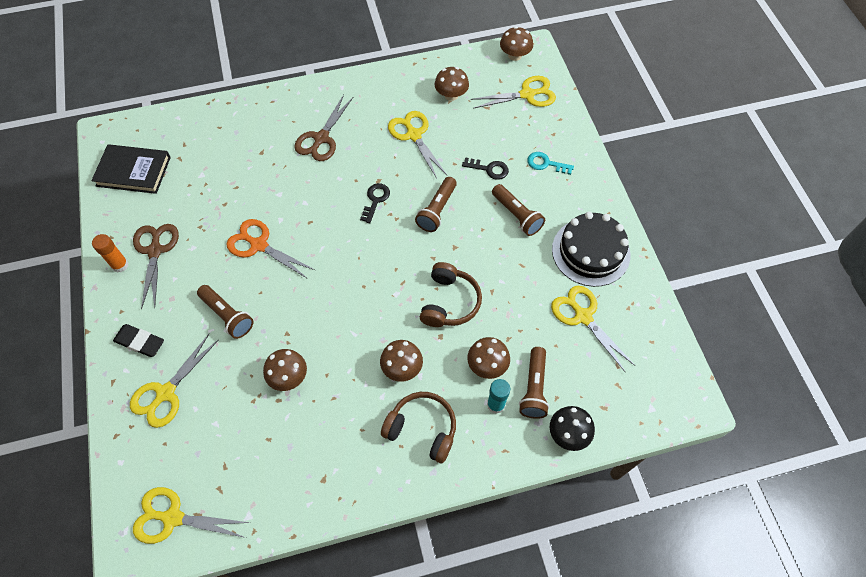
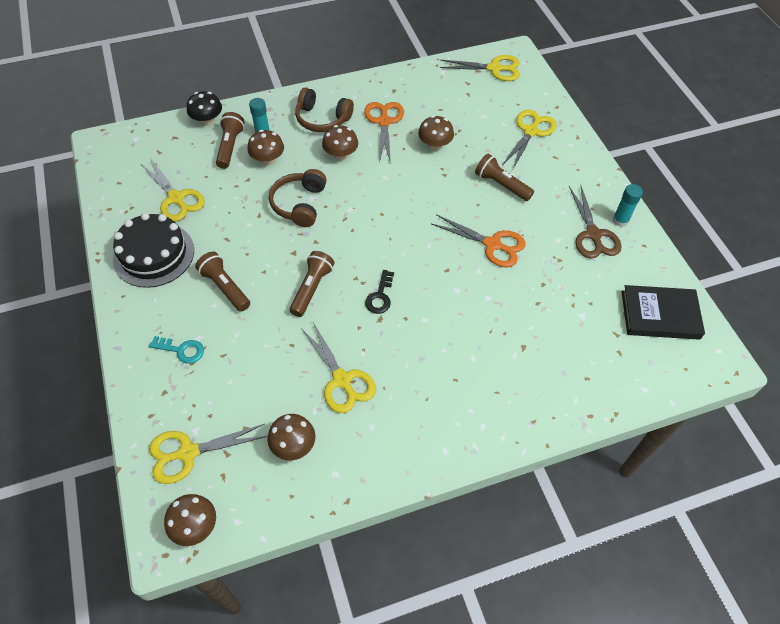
camera: 175 degrees right, 5 degrees down
(120, 265) = (620, 220): orange glue stick -> turquoise glue stick
(140, 342) = (569, 163): black eraser -> none
(321, 138) = (456, 369): brown scissors -> none
(344, 419) = (384, 122): none -> orange scissors
(489, 169) = (250, 339): black key -> none

